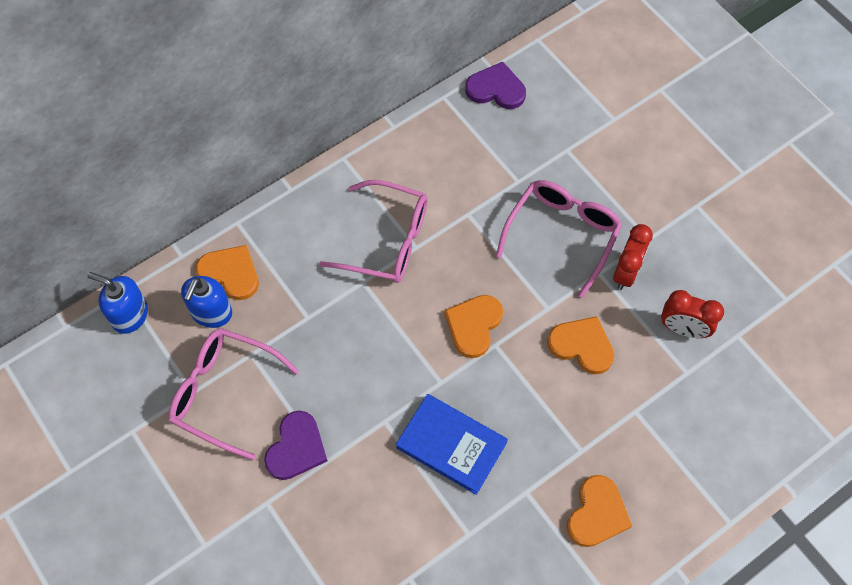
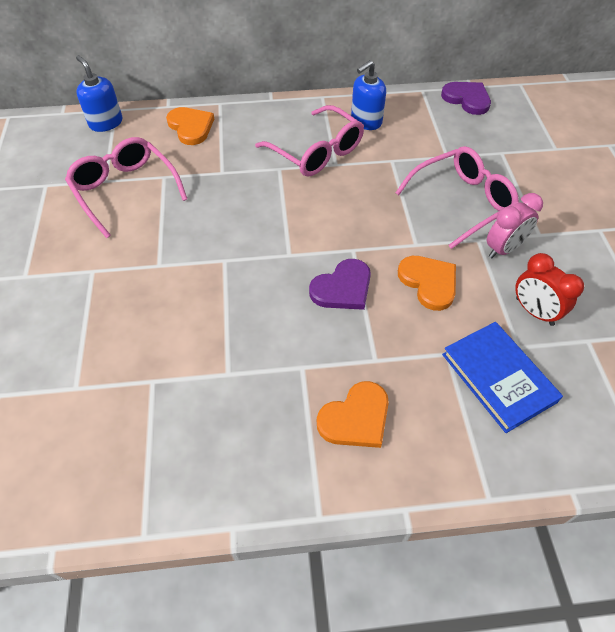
camera: 30 degrees right, 10 degrees down
(211, 313) = (158, 143): blue soap dispenser -> blue soap dispenser (366, 121)
(296, 448) = (144, 246): purple heart -> purple heart (342, 288)
(451, 445) = (264, 301): blue book -> blue book (498, 377)
(473, 325) = (344, 229): orange heart -> none
(626, 273) = (503, 249): red clock -> pink clock

